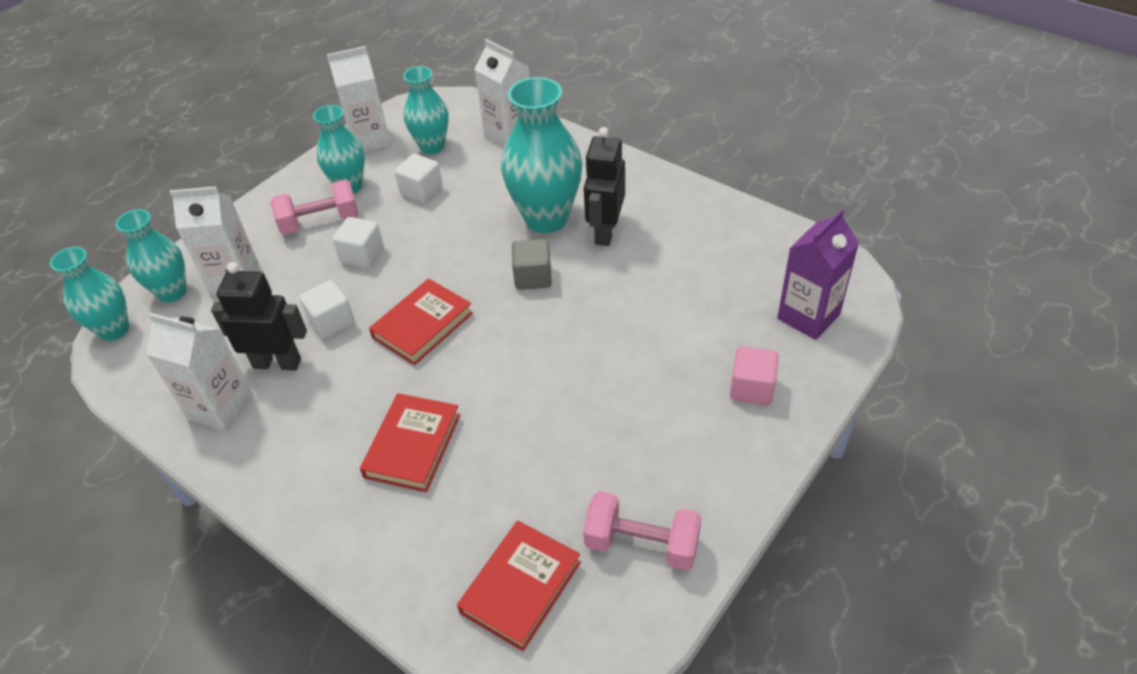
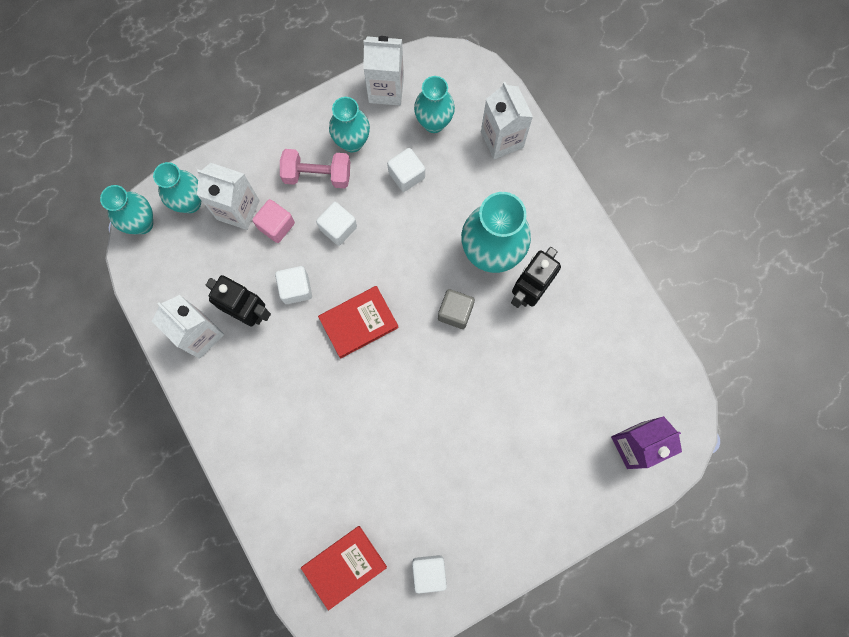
camera: 20 degrees right, 30 degrees up
(413, 446) = (316, 428): red book -> none
(642, 544) = (429, 572): pink dumbbell -> white cube
(751, 388) = (559, 488): pink cube -> pink cube (276, 225)

